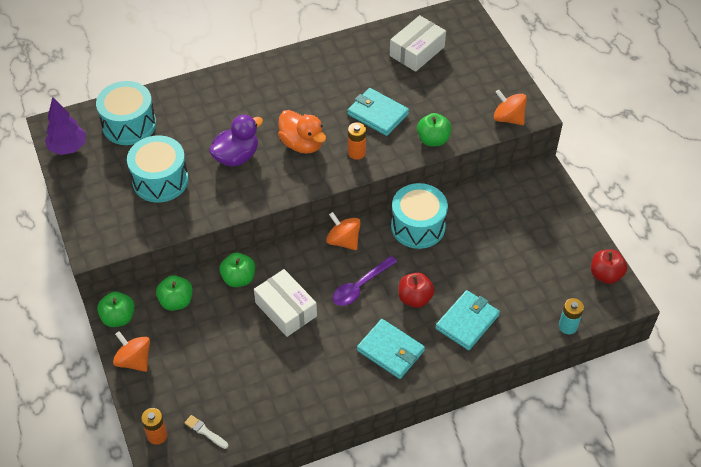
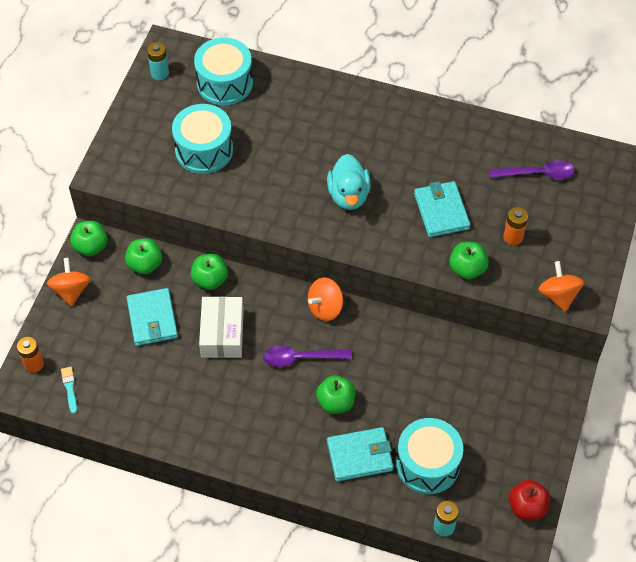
camera: 40 degrees right, 5 degrees up
(68, 148) = (159, 73): purple tree -> turquoise battery
(205, 432) = (70, 388): white brush -> turquoise brush
(236, 156) = (283, 170): purple duck -> none
(302, 144) = (348, 195): orange duck -> turquoise duck
(343, 241) = (325, 308): orange spinning top -> orange spinning top turned 120 degrees counterclockwise
(356, 153) = (387, 235): orange battery -> orange battery (513, 237)
(390, 350) = (272, 432): turquoise wallet -> turquoise wallet (152, 319)
(415, 298) = (336, 402): red apple -> green apple
(417, 51) = (537, 174): white box -> purple spoon
(418, 226) = (401, 340): turquoise drum -> turquoise drum (427, 464)

